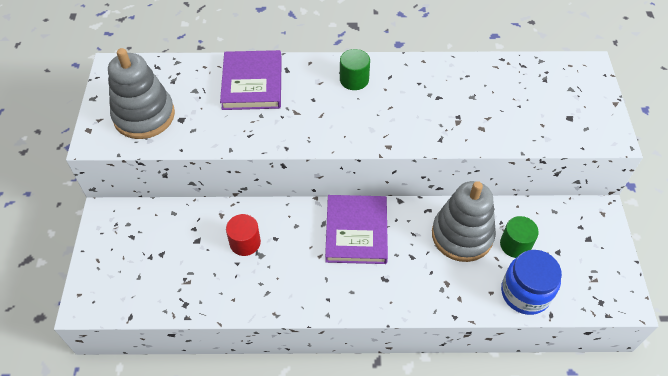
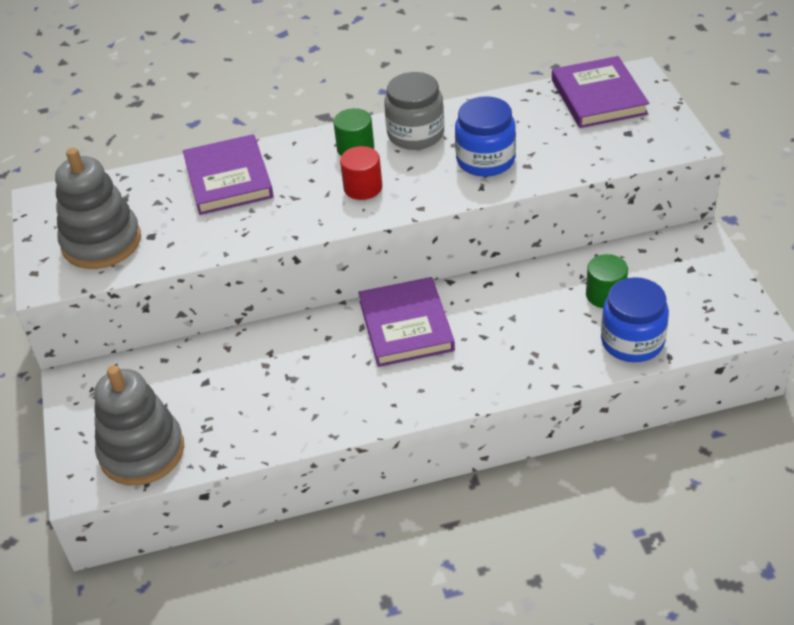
camera: 10 degrees left, 10 degrees down
(245, 242) = (268, 370): red cylinder -> red cylinder (363, 187)
(403, 78) = (415, 134): none -> grey jar
(450, 115) = (485, 160): none -> blue jar
(462, 235) = (538, 300): grey stacking toy -> grey stacking toy (142, 451)
(555, 78) = (598, 97): none -> purple book

